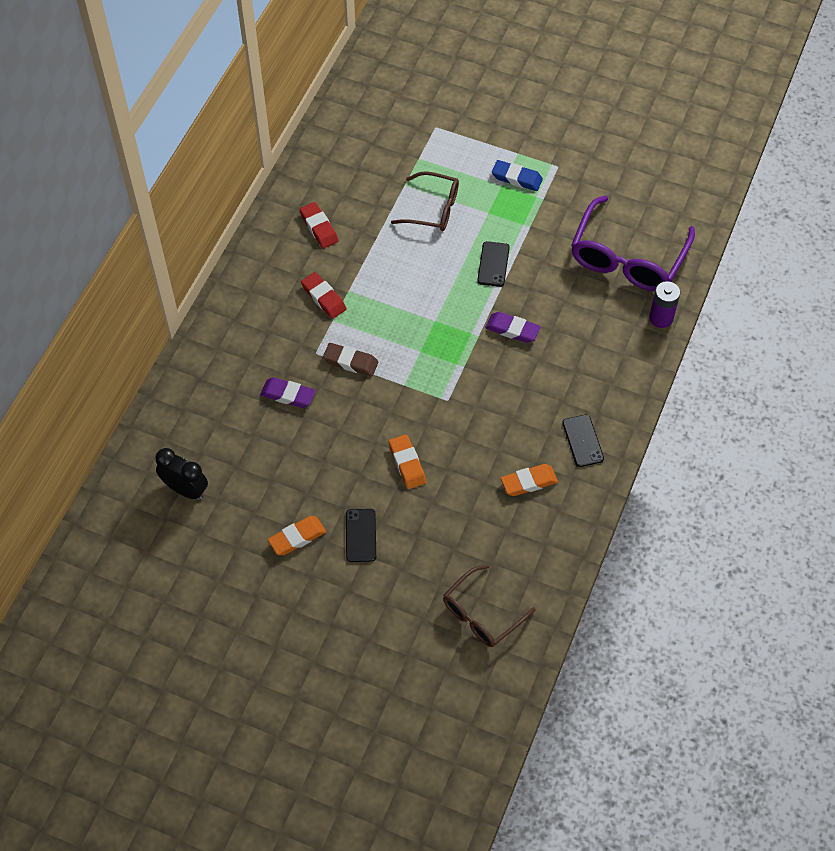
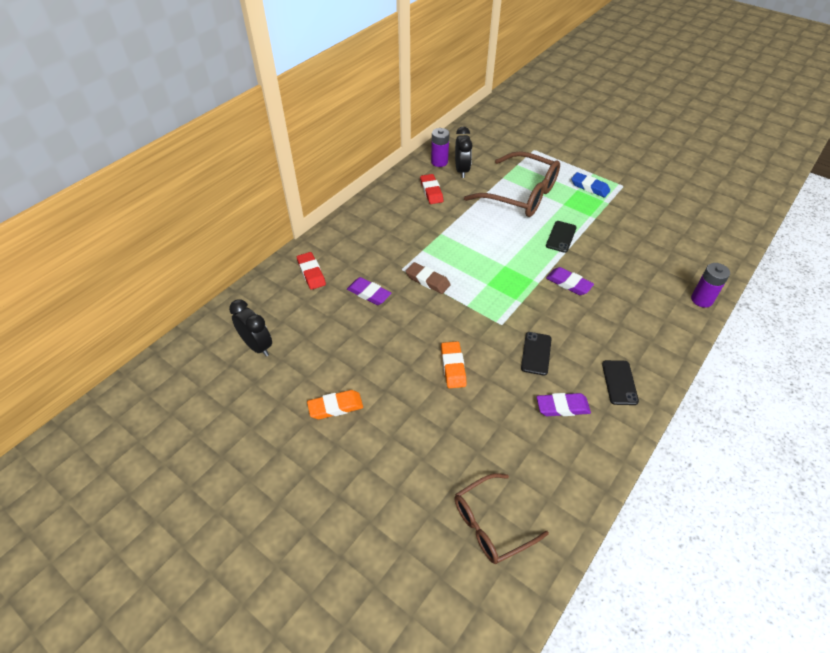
camera: 15 degrees right, 10 degrees down
(316, 175) = (439, 162): none -> purple battery
(323, 298) = (420, 234): red eraser -> red eraser (311, 273)
(349, 184) = (462, 170): none -> black clock
(361, 535) = (393, 418): black phone -> black phone (536, 353)
(433, 209) = (521, 195): brown glasses -> brown glasses, size x1.64
(529, 482) = (562, 407): orange eraser -> purple eraser
(627, 258) = (674, 252): purple glasses -> none

